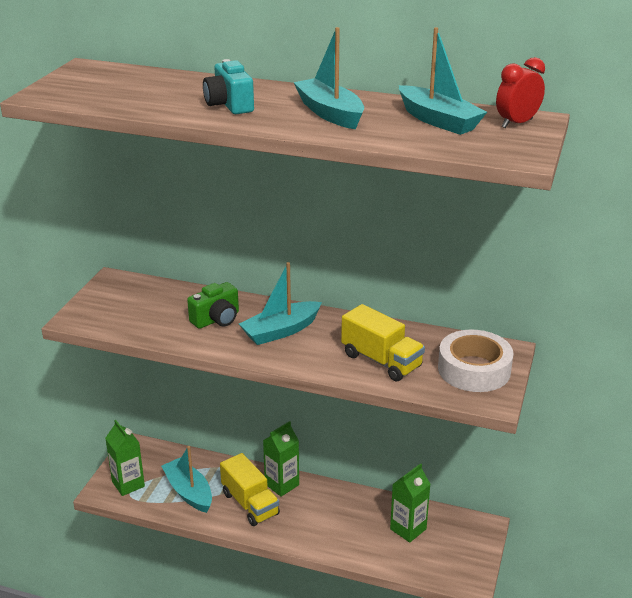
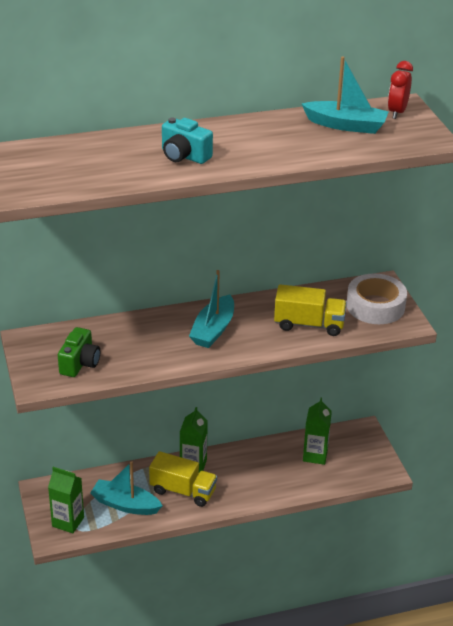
camera: 35 degrees left, 5 degrees up
(216, 319) = (153, 340): green camera -> green camera (80, 363)
(330, 113) = (266, 141): turquoise boat -> none

